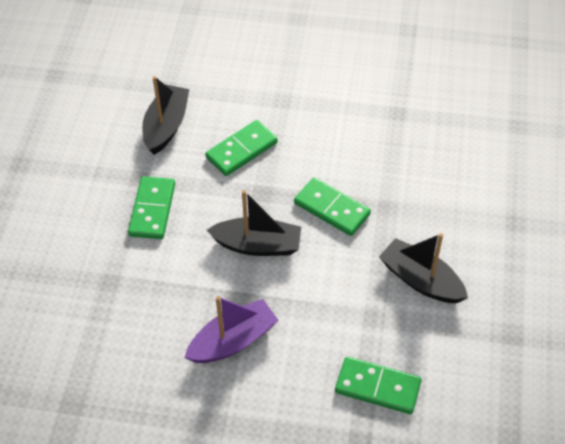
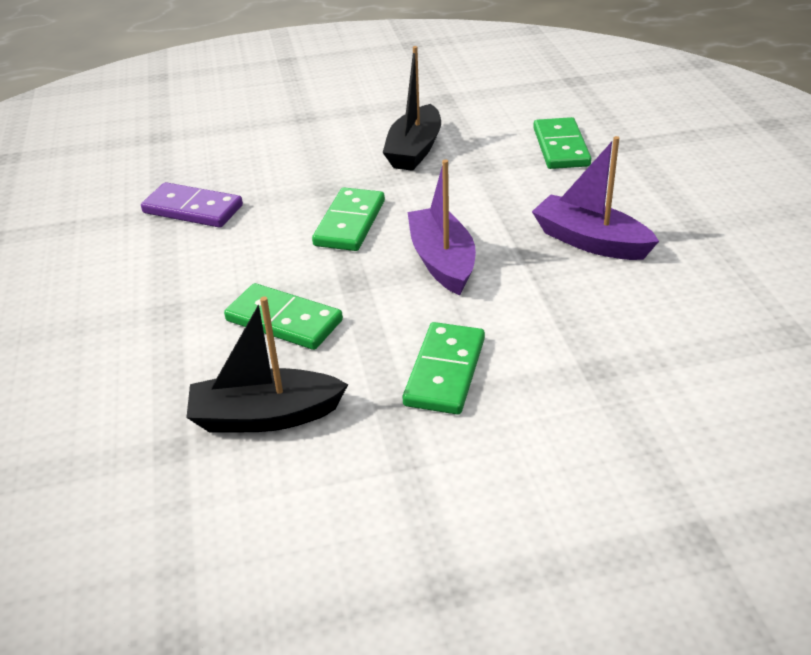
camera: 110 degrees left, 15 degrees down
(152, 210) = (444, 371): green domino -> green domino turned 60 degrees counterclockwise
(258, 245) = (442, 261): black boat -> purple boat
(394, 129) = (193, 209): none -> purple domino

